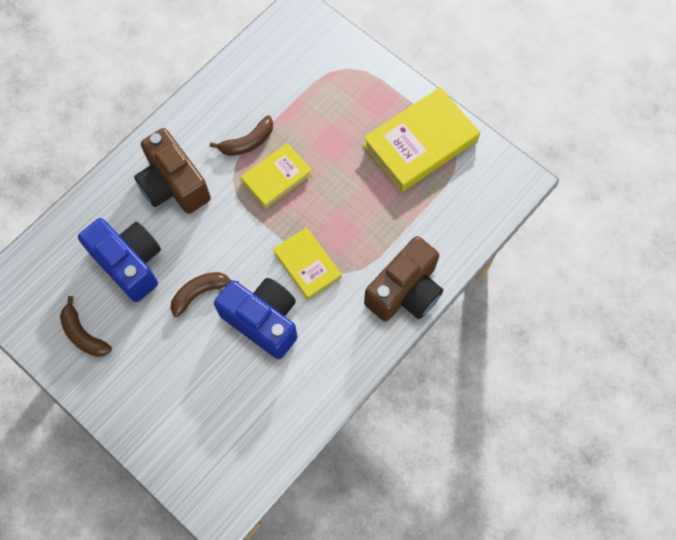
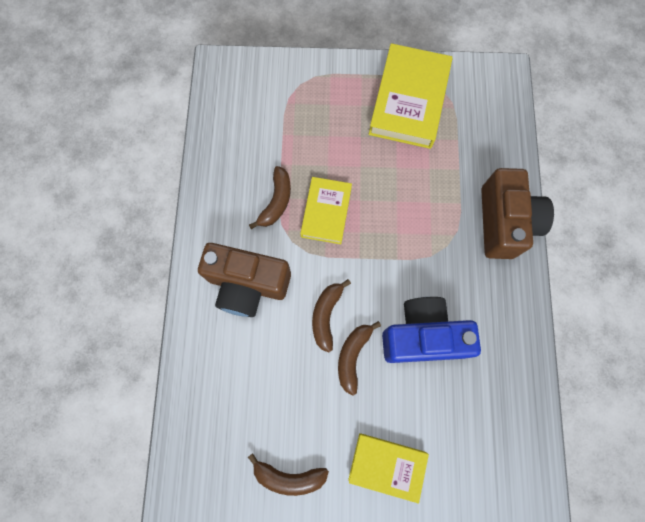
camera: 40 degrees left, 5 degrees up
(129, 263) = (271, 381): blue camera -> none
(208, 250) = (326, 315): none -> brown banana
(307, 265) = (414, 262): yellow book -> yellow book (387, 465)

